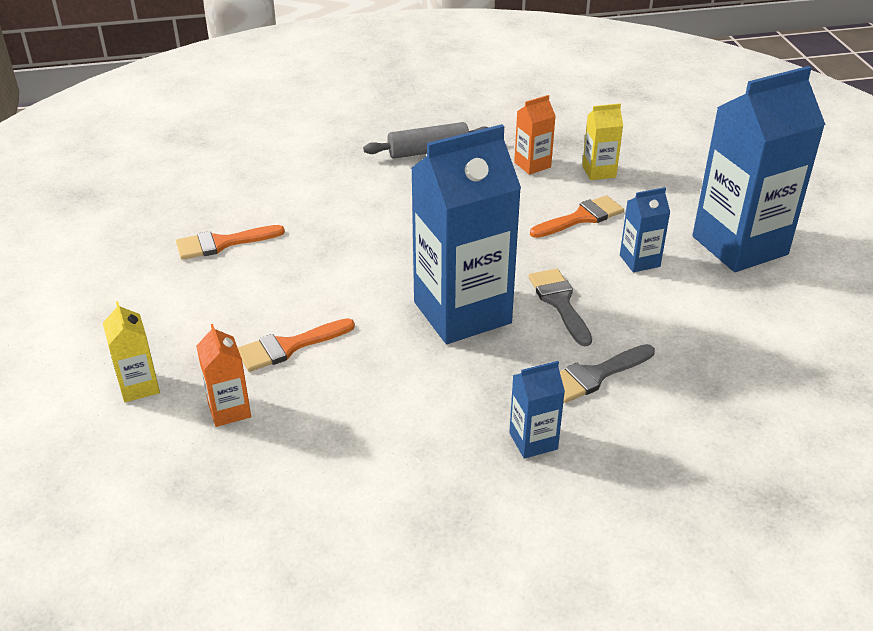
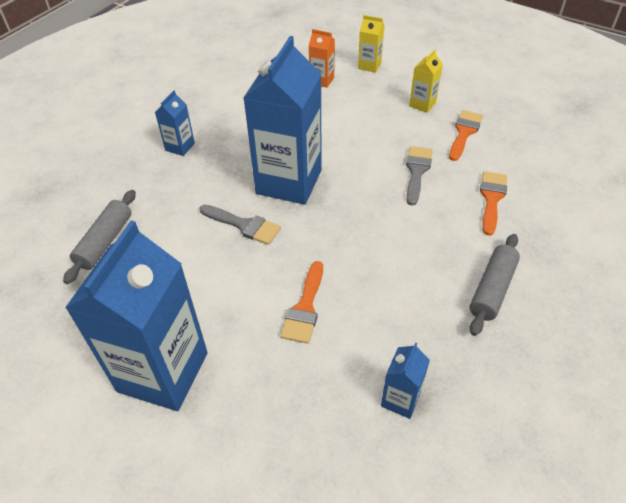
camera: 135 degrees right, 10 degrees up
(289, 347) = (341, 113): orange brush -> orange brush (491, 198)
(532, 165) = (405, 339): orange carton -> none
(595, 375) = (180, 195): grey brush -> grey brush (417, 171)
(599, 172) = (348, 376): yellow carton -> yellow carton (422, 104)
(639, 261) = (225, 296): blue carton -> blue carton (400, 399)
(724, 377) = (105, 242): none -> grey rolling pin

